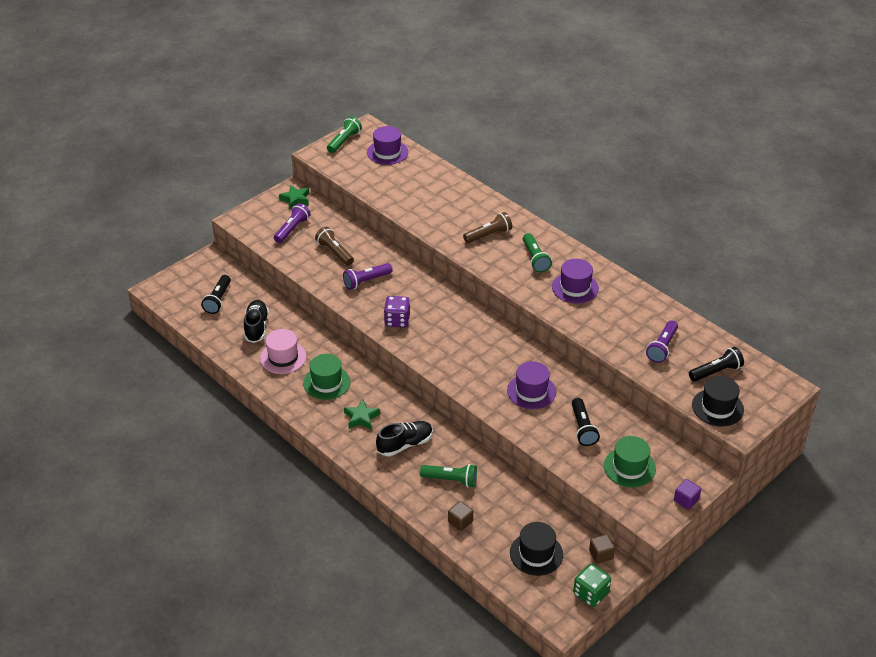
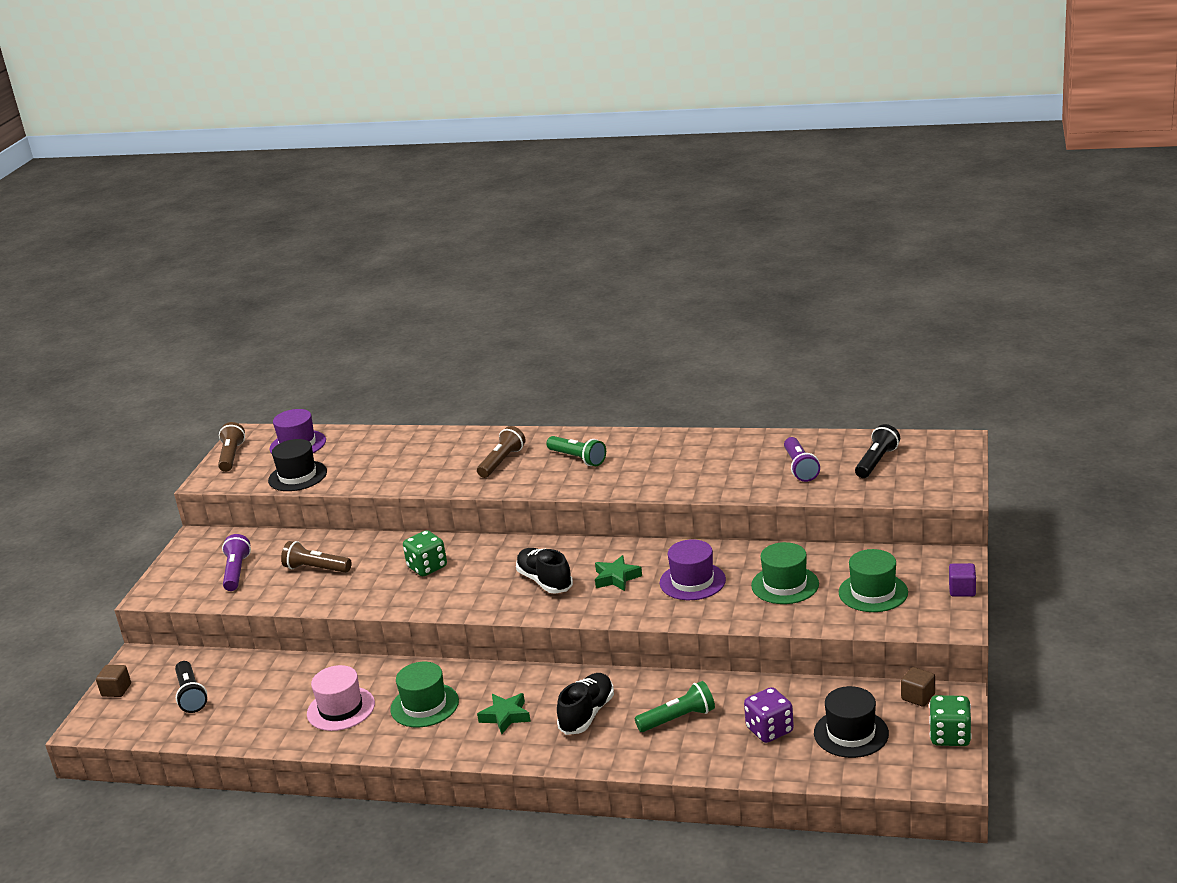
camera: 30 degrees left, 15 degrees down
(256, 327) = (273, 697): black shoe -> black shoe (545, 581)
(295, 199) = (210, 544): green star -> green star (616, 578)
(344, 141) = (231, 456): green flashlight -> brown flashlight
(366, 281) = (386, 576): purple flashlight -> none
(394, 288) = (427, 567): none -> green dice
(397, 320) = (465, 593): purple dice -> purple dice (769, 730)
(460, 522) = (734, 750): brown cube -> brown cube (116, 690)
(575, 288) = (650, 462): purple hat -> none
(582, 428) = (785, 585): black flashlight -> green hat
(717, 407) = (914, 487): black hat -> black hat (297, 476)

